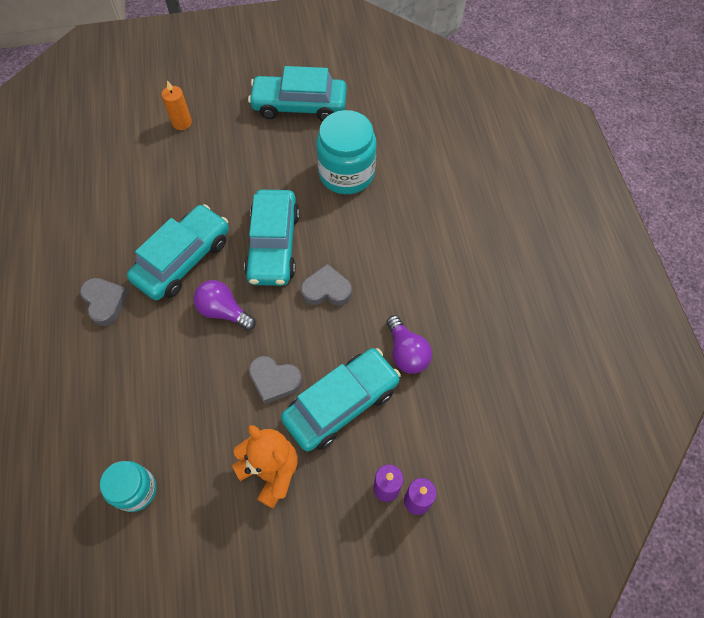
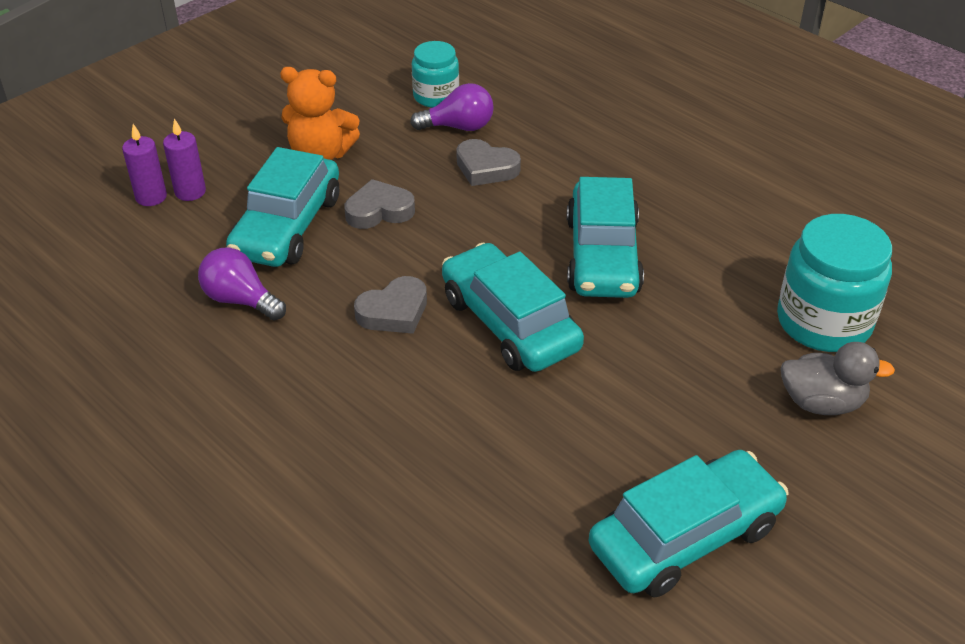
camera: 145 degrees right, 20 degrees down
(105, 302) = (636, 183): grey heart -> grey heart (486, 168)
(182, 123) = (821, 402): orange candle -> grey duck
(224, 311) = (498, 236): purple light bulb -> purple light bulb (458, 127)
(346, 173) = (498, 467): turquoise jar -> turquoise jar (823, 322)

